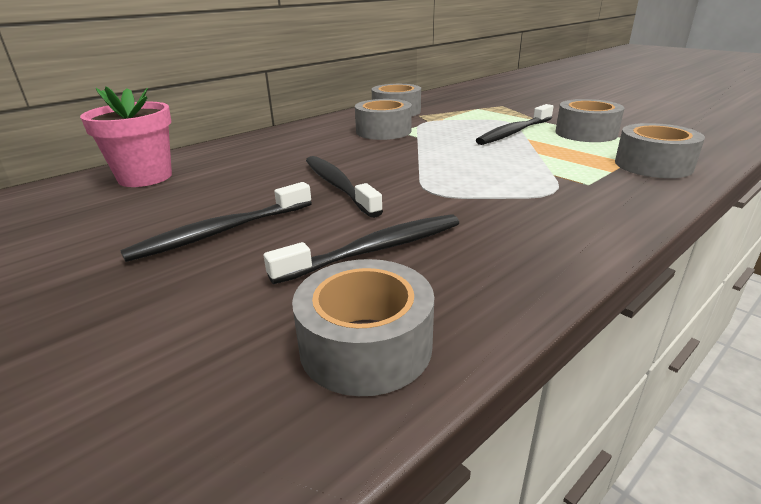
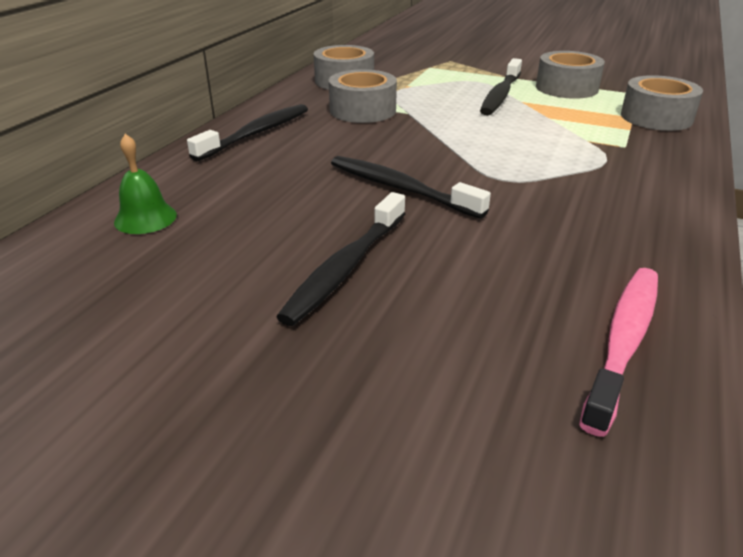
camera: 25 degrees left, 5 degrees up
(145, 177) = (145, 218): pink flower pot -> green bell
(366, 345) = (624, 341): grey tape -> pink toothbrush
(376, 250) = (525, 252): black toothbrush -> black toothbrush (256, 133)

